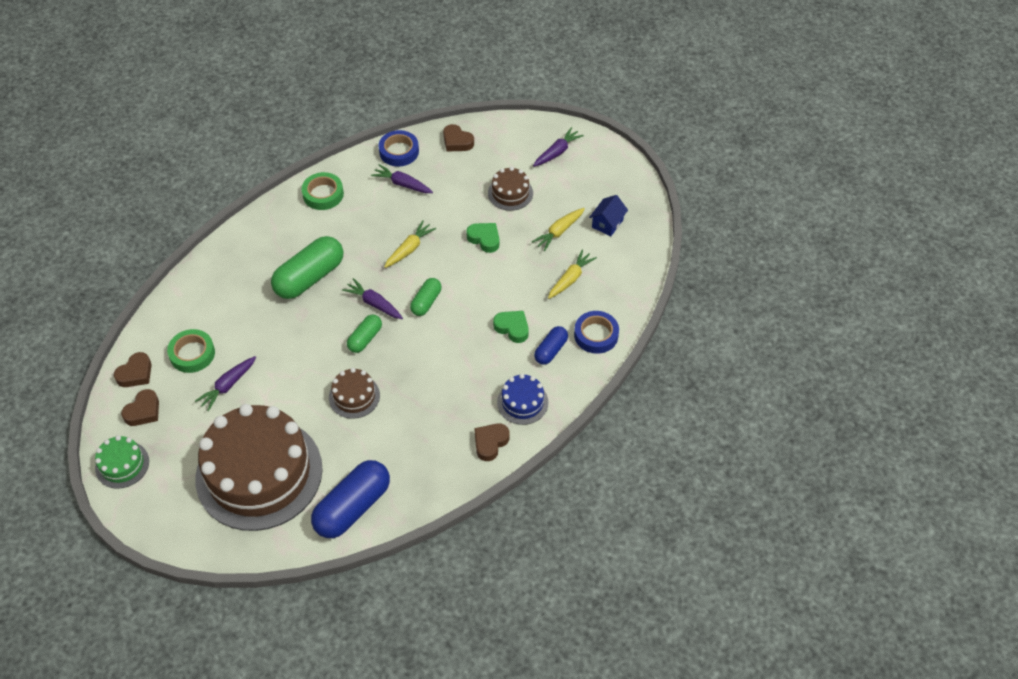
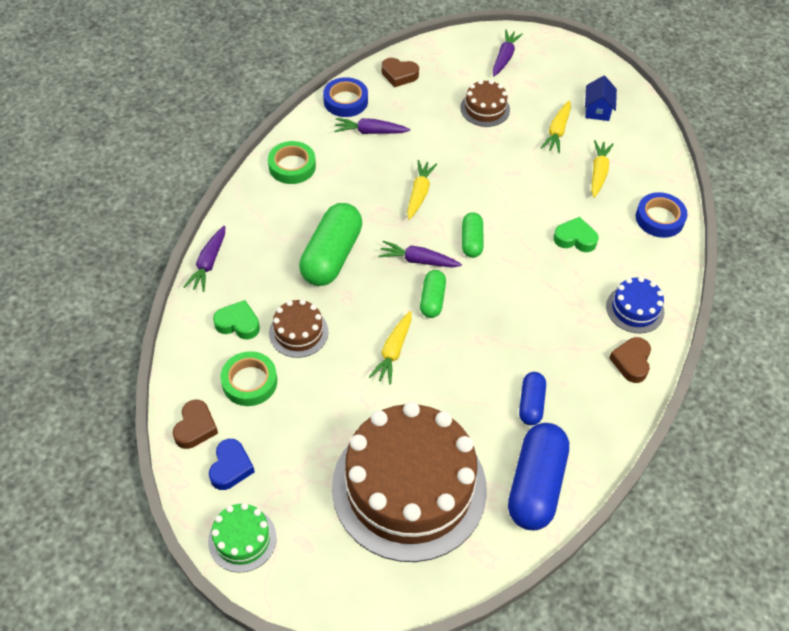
camera: 25 degrees left, 0 degrees up
(143, 411) = (231, 467): brown heart -> blue heart
(228, 386) = (313, 403): purple carrot -> purple carrot (208, 263)
(310, 368) = (393, 351): none -> yellow carrot
(354, 396) = (460, 364): brown cake -> brown cake (298, 332)
(484, 239) = (489, 160): green heart -> green heart (238, 323)
(551, 350) = (627, 248): blue capsule -> blue capsule (531, 404)

